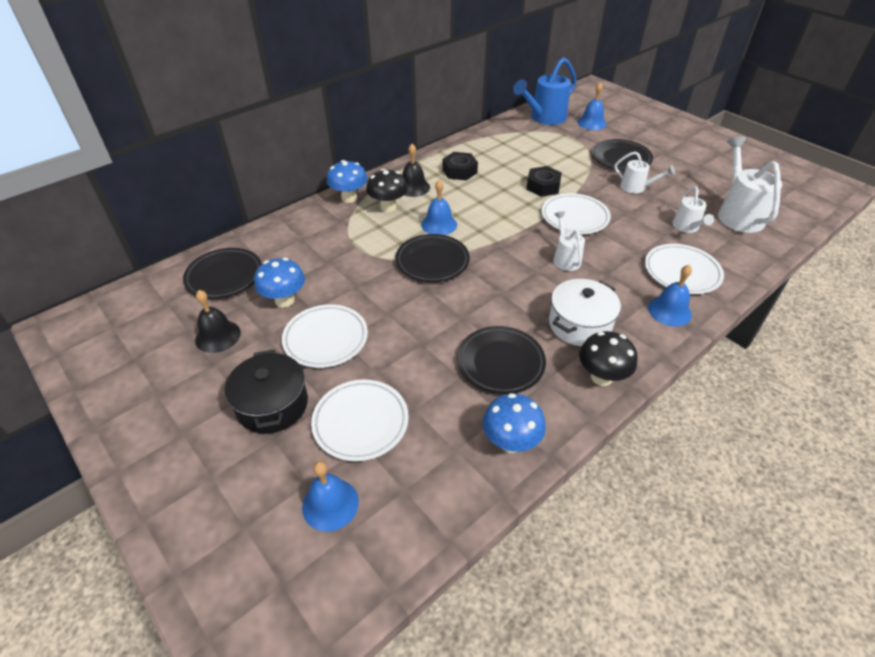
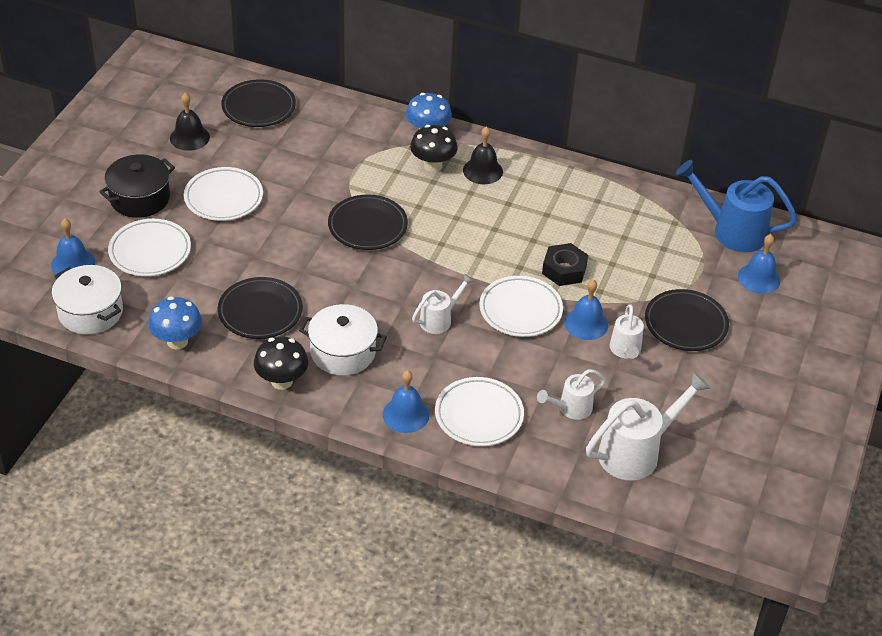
camera: 60 degrees right, 0 degrees up
(284, 300) = (253, 155): blue mushroom -> none
(423, 512) = (90, 312): none -> white pot
(439, 224) = (430, 211): blue bell -> blue bell (586, 323)
(459, 171) = (542, 195): black nut -> none

